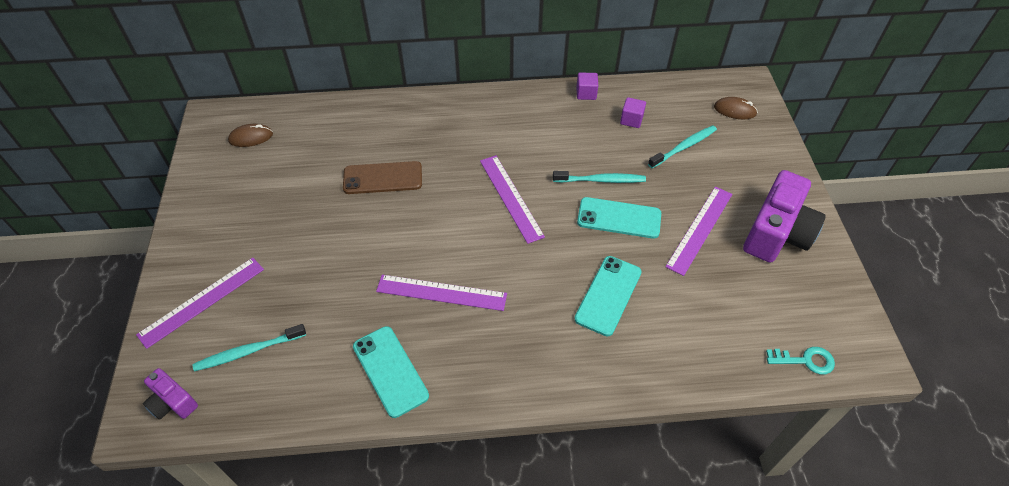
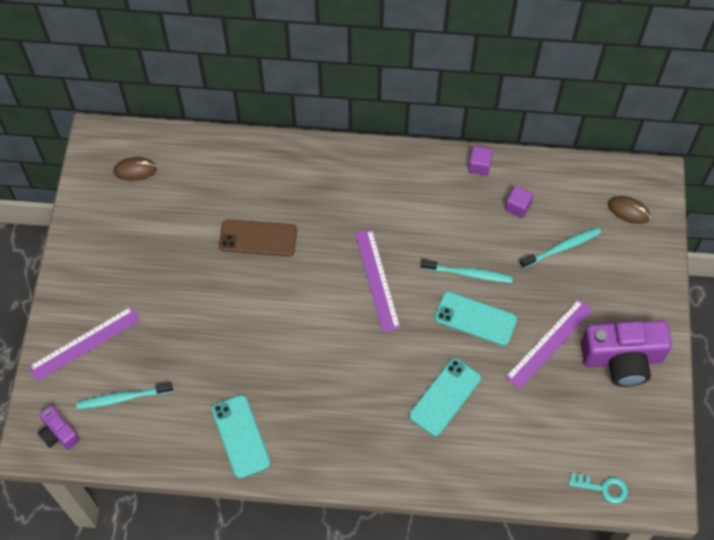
camera: 10 degrees right, 10 degrees up
(441, 293) = (295, 369): purple ruler -> none
(776, 233) = (622, 359): purple camera -> purple camera turned 45 degrees clockwise

